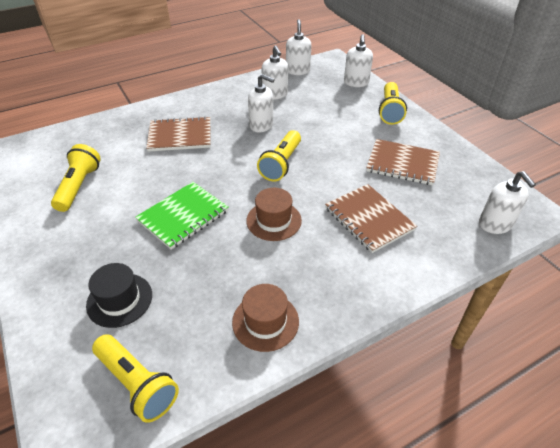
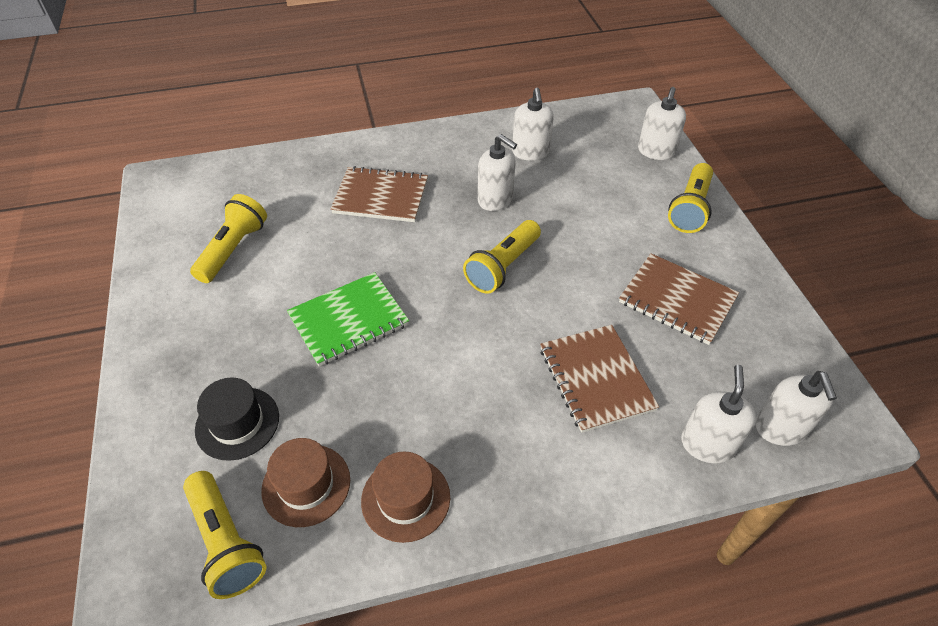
camera: 15 degrees right, 5 degrees up
(274, 220) = (464, 353): brown hat -> brown hat (306, 485)
(297, 71) = (576, 117): white soap dispenser -> white soap dispenser (707, 444)

